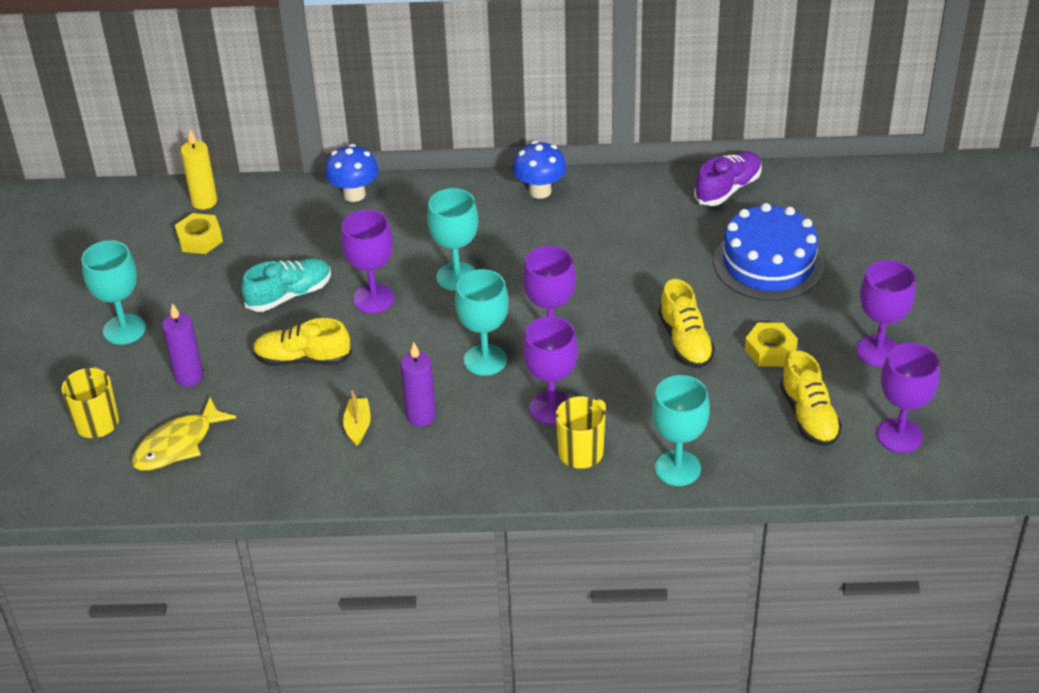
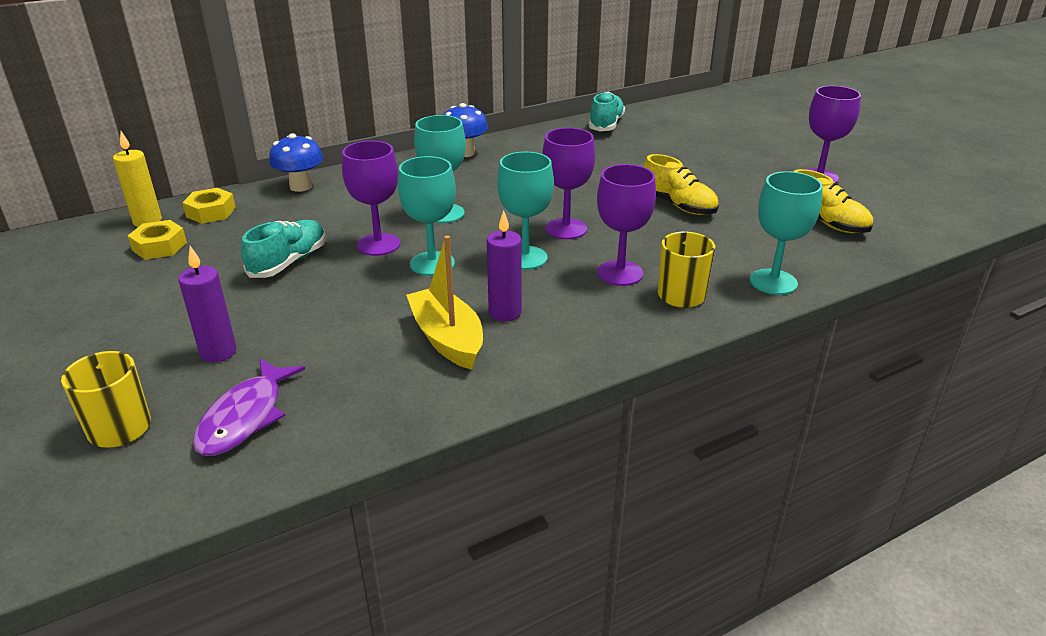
camera: 30 degrees left, 10 degrees down
(124, 329) = (109, 334): turquoise goblet -> turquoise goblet (432, 263)
(178, 444) = (245, 417): yellow fish -> purple fish
(303, 359) = (342, 304): yellow shoe -> none
(358, 426) = (447, 339): yellow boat -> yellow boat, size x1.84
(728, 189) = (606, 125): purple shoe -> turquoise shoe
(768, 263) = (682, 152): blue cake -> none
(770, 350) = (746, 195): yellow nut -> yellow nut (211, 212)
(899, 435) = (900, 216): purple goblet -> none

